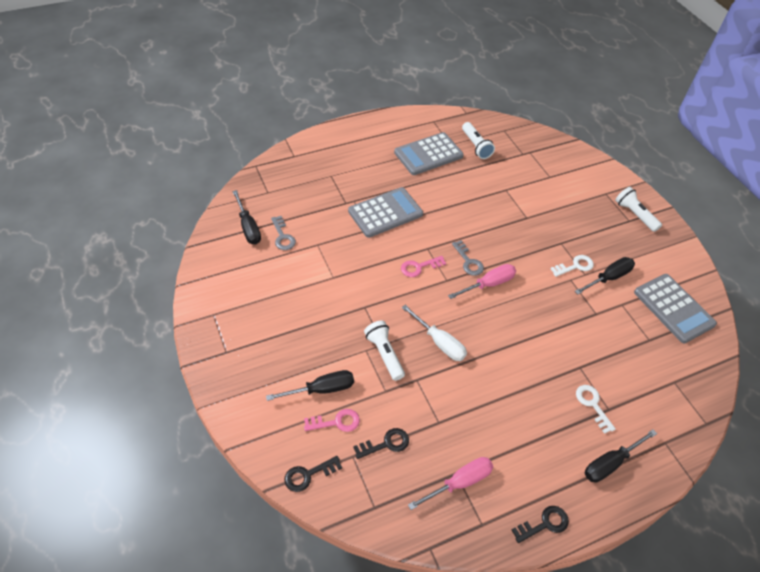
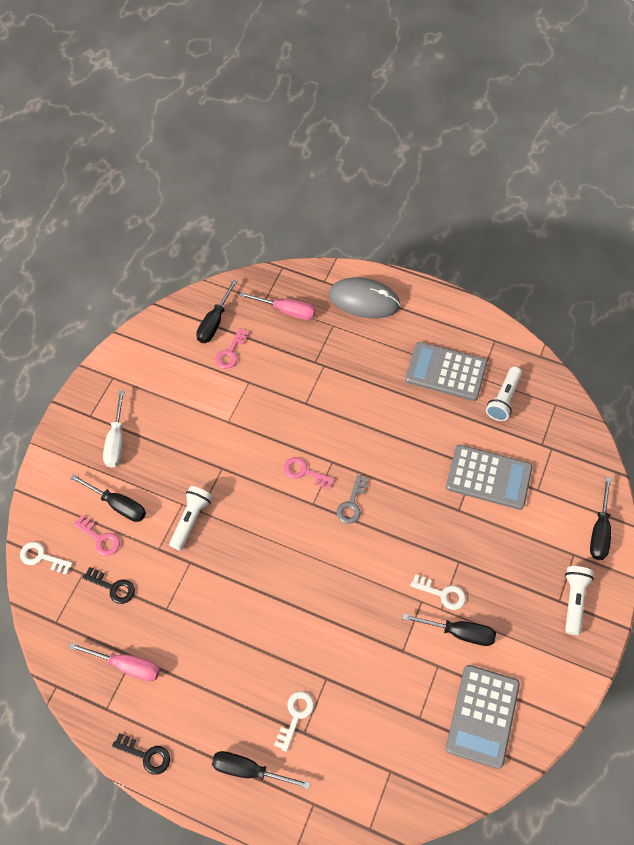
camera: 50 degrees right, 10 degrees up
(283, 236) = (231, 352): grey key -> pink key
(308, 475) = (42, 557): black key -> white key
(333, 150) = (364, 300): none -> grey mouse
(385, 213) = (336, 399): grey calculator -> grey calculator (488, 477)
(439, 342) = (242, 549): white screwdriver -> white screwdriver (116, 440)
(488, 284) = (343, 539): pink screwdriver -> pink screwdriver (286, 311)
(601, 173) = (599, 530): none -> black screwdriver

